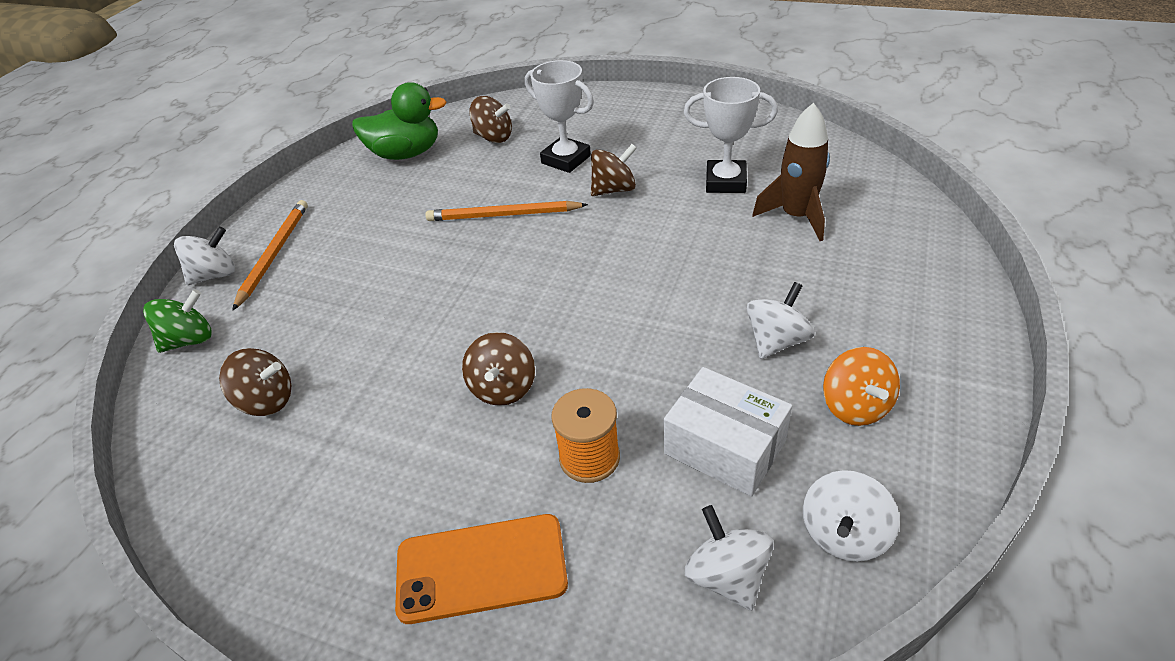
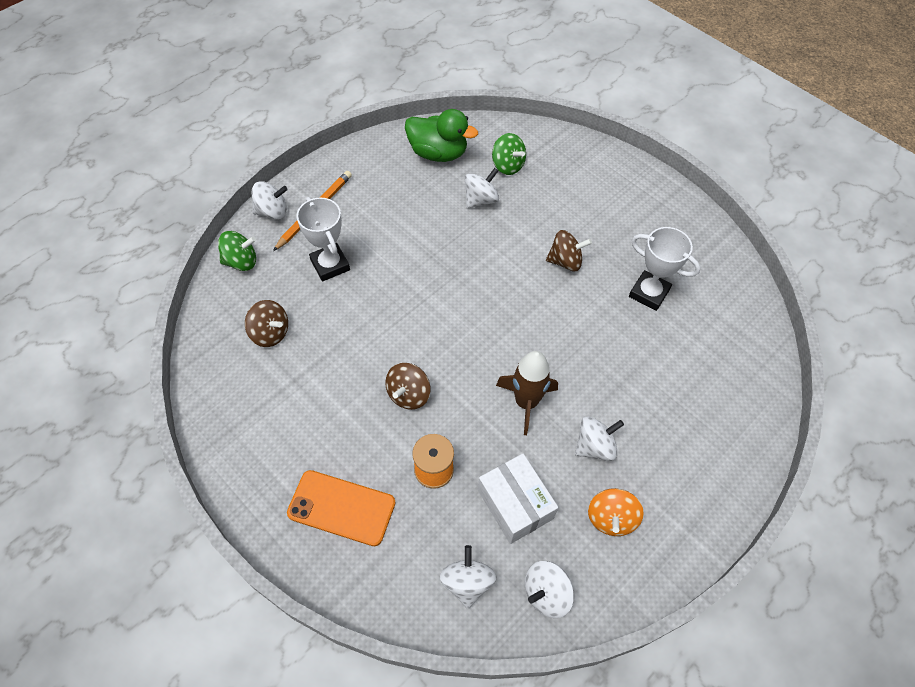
camera: 20 degrees right, 15 degrees up
(481, 174) = (481, 200): none -> white spinning top
(494, 137) = (507, 165): brown spinning top -> green spinning top
(503, 215) = (477, 248): orange pencil -> none
(566, 159) = (547, 214): white trophy -> white trophy (330, 265)
(796, 216) = (678, 351): brown rocket -> brown rocket (526, 402)

